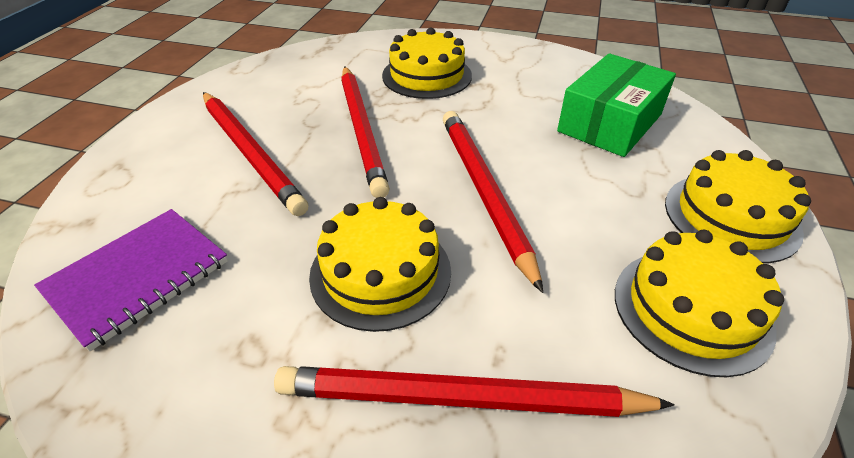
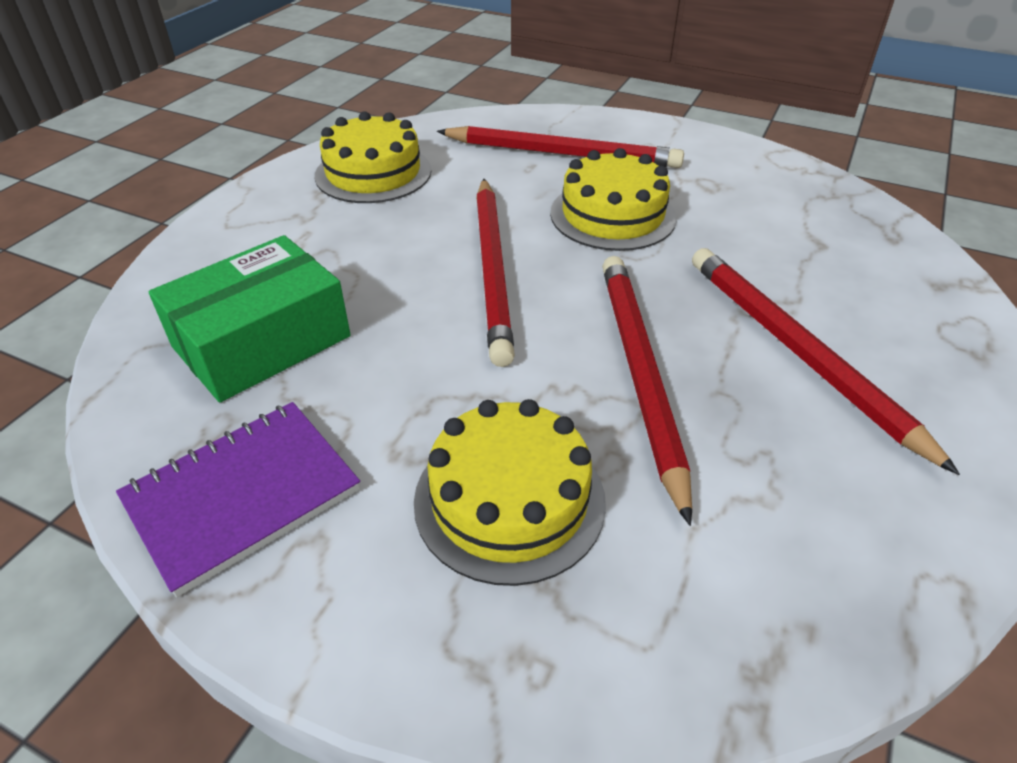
camera: 170 degrees left, 0 degrees up
(138, 277) = (833, 232): purple notebook -> purple notebook (242, 495)
(731, 216) = (259, 222): yellow cake -> none

